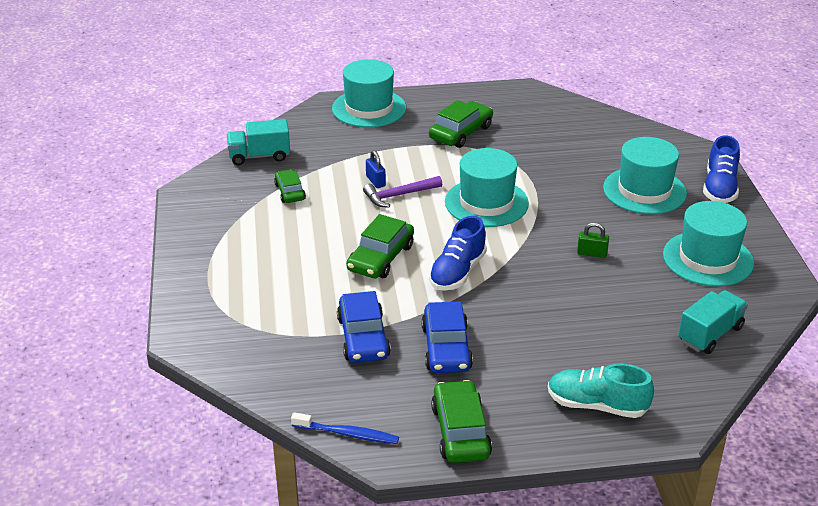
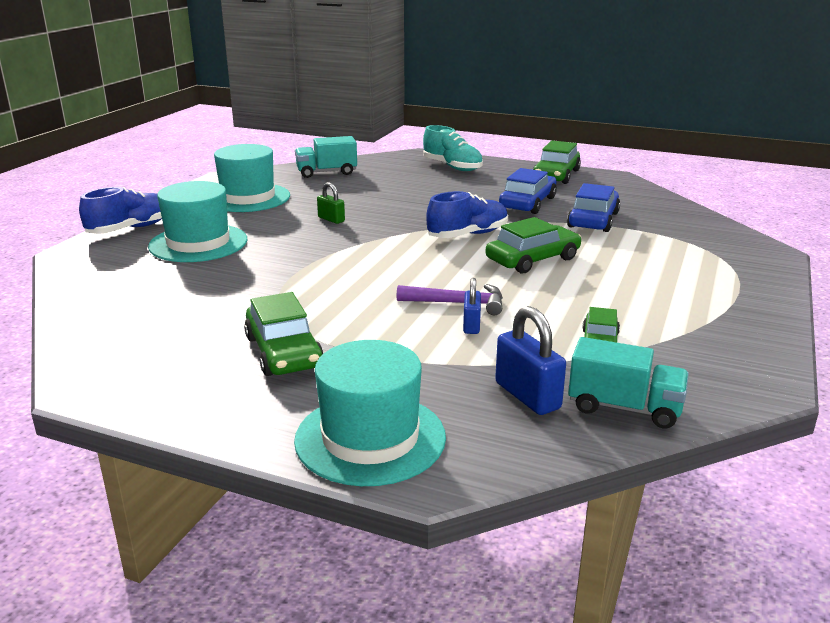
camera: 150 degrees left, 10 degrees down
(312, 148) = (527, 396): none -> blue padlock
(347, 434) = (638, 187): blue toothbrush -> none
(461, 132) = (283, 352): green car -> green car turned 90 degrees counterclockwise
(486, 203) = (368, 273): turquoise hat -> none

